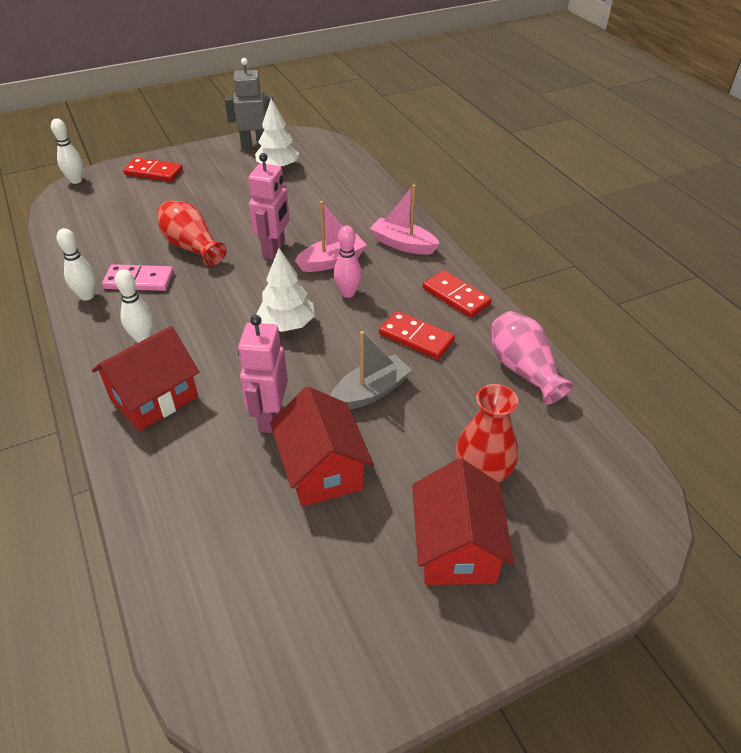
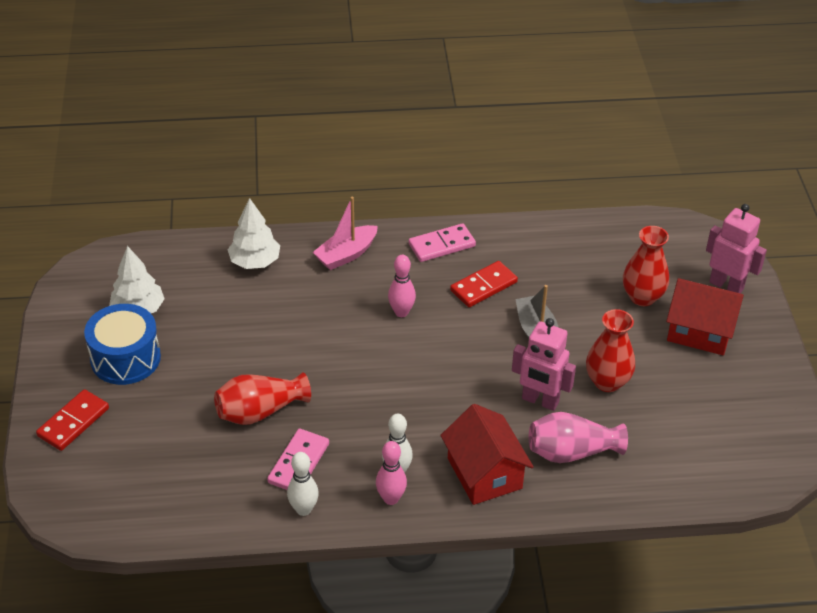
camera: 70 degrees left, 0 degrees up
(76, 180) = (42, 501): white bowling pin -> none
(108, 343) = (391, 498): none -> pink bowling pin
(225, 175) = (125, 358): none -> blue drum
(254, 145) = (71, 319): grey robot -> none
(274, 250) = (302, 348): pink robot -> pink robot (726, 285)
(287, 325) = (426, 364): white tree -> white tree (255, 262)
(322, 469) = (607, 382): red house -> red vase
(332, 261) = (346, 310): pink boat -> none
(456, 296) = (442, 245): red domino -> pink domino
(523, 370) = (549, 238): pink vase -> pink vase (571, 452)

